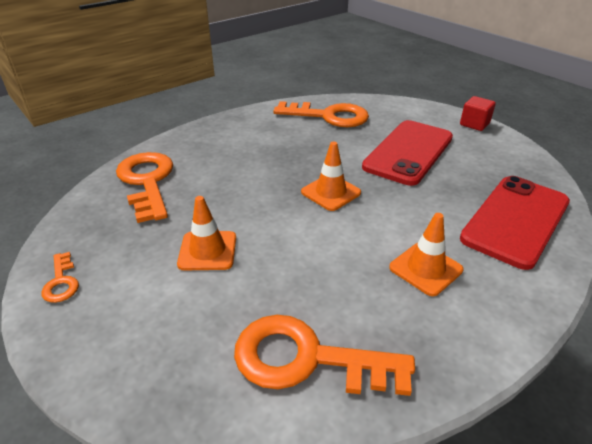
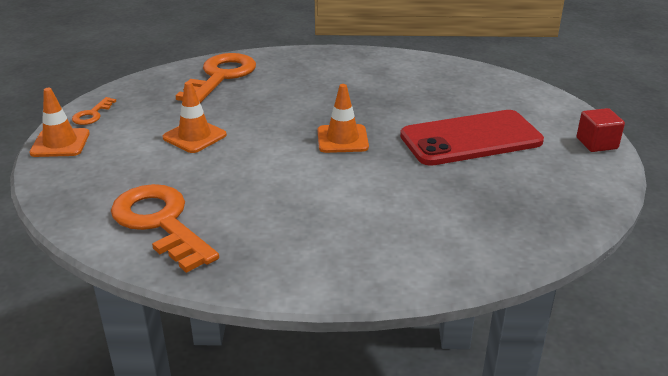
camera: 40 degrees right, 5 degrees down
(329, 116) = (446, 81): orange key -> none
(425, 269) = (326, 220): orange traffic cone -> orange traffic cone (60, 143)
(516, 220) = (473, 231): red phone -> none

